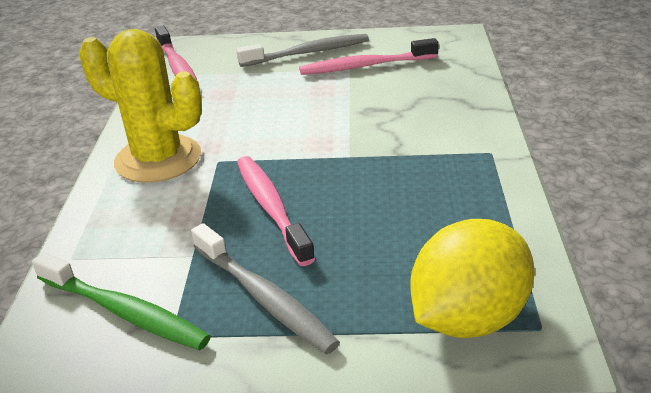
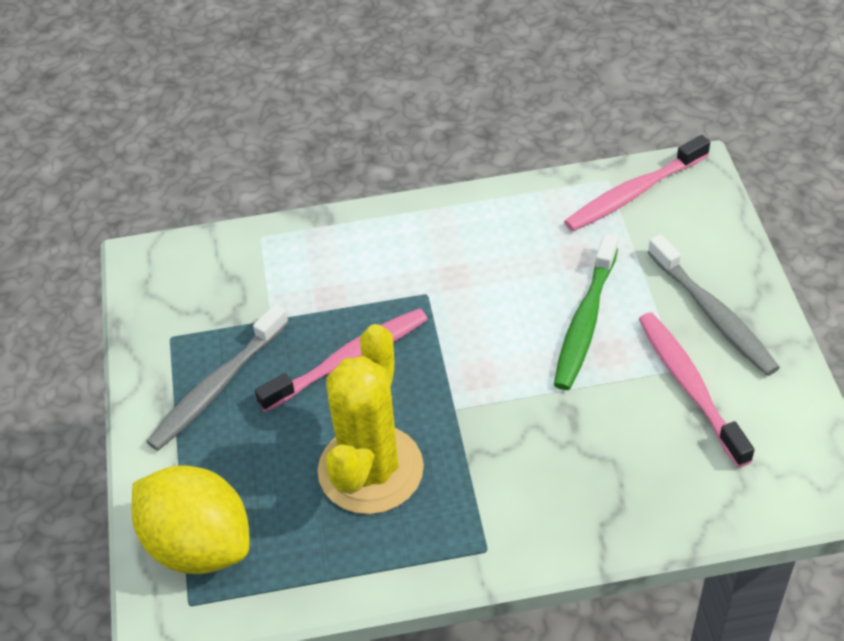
camera: 80 degrees right, 15 degrees up
(124, 311) = (195, 297): green toothbrush -> green toothbrush (585, 321)
(158, 159) = (423, 243): yellow cactus -> yellow cactus (370, 470)

